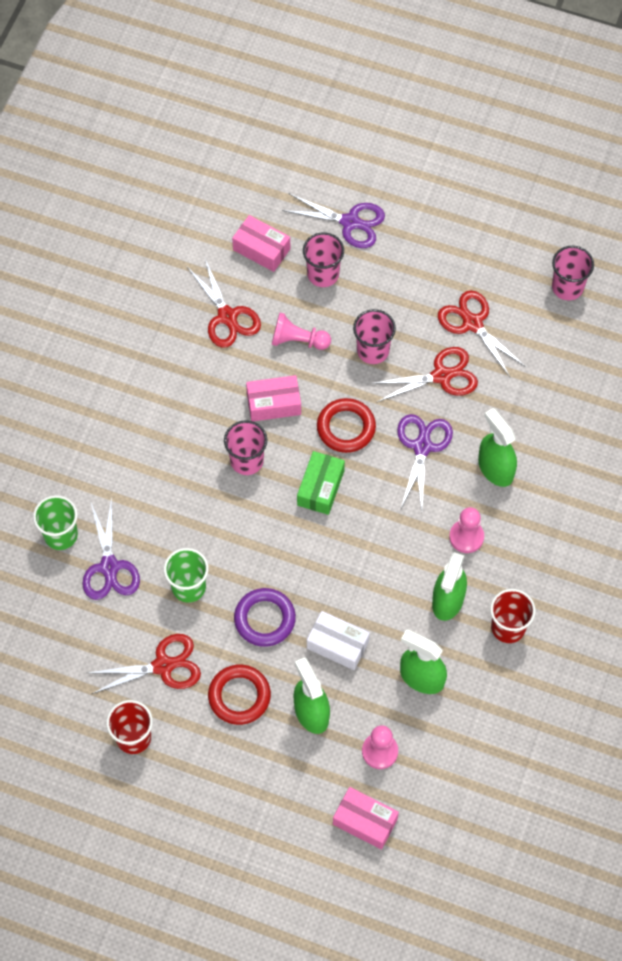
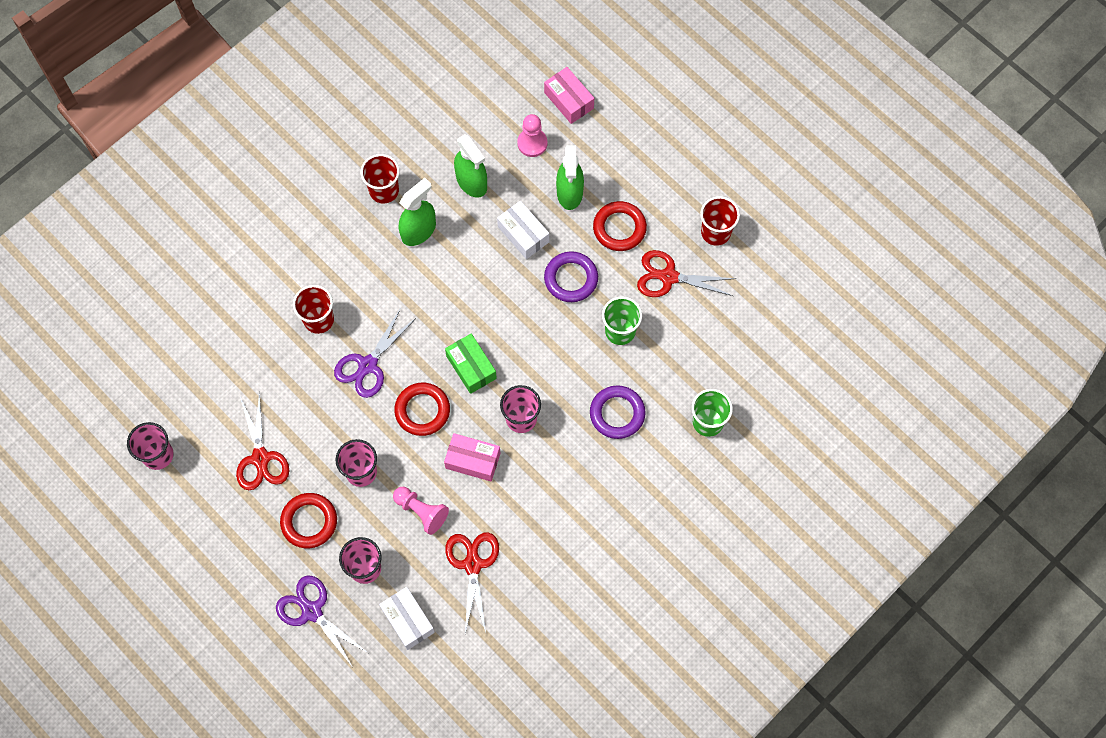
camera: 155 degrees left, 5 degrees up
(109, 567) = (678, 376): purple scissors -> none
(155, 505) = (617, 413): none -> purple ring
(261, 249) = (408, 620): pink box -> white box
(320, 488) = (471, 367): green box -> green box turned 75 degrees counterclockwise
(395, 290) = (309, 522): none -> red ring
(442, 376) = (315, 421): red scissors -> none
(466, 537) = (375, 274): pink pawn -> none
(495, 469) = (319, 320): green spray bottle -> red cup

